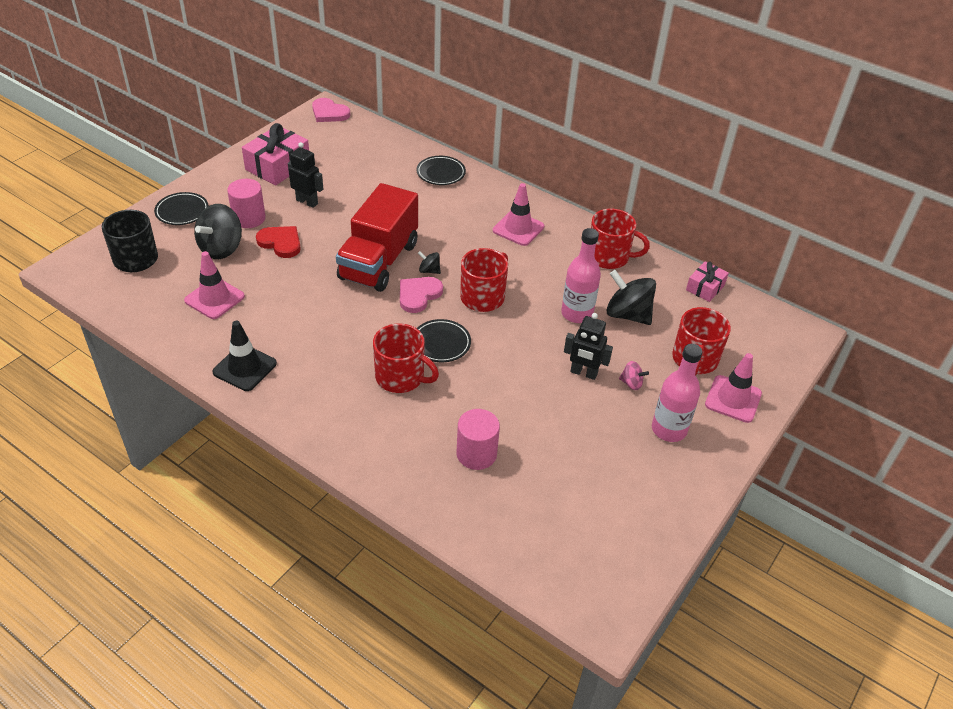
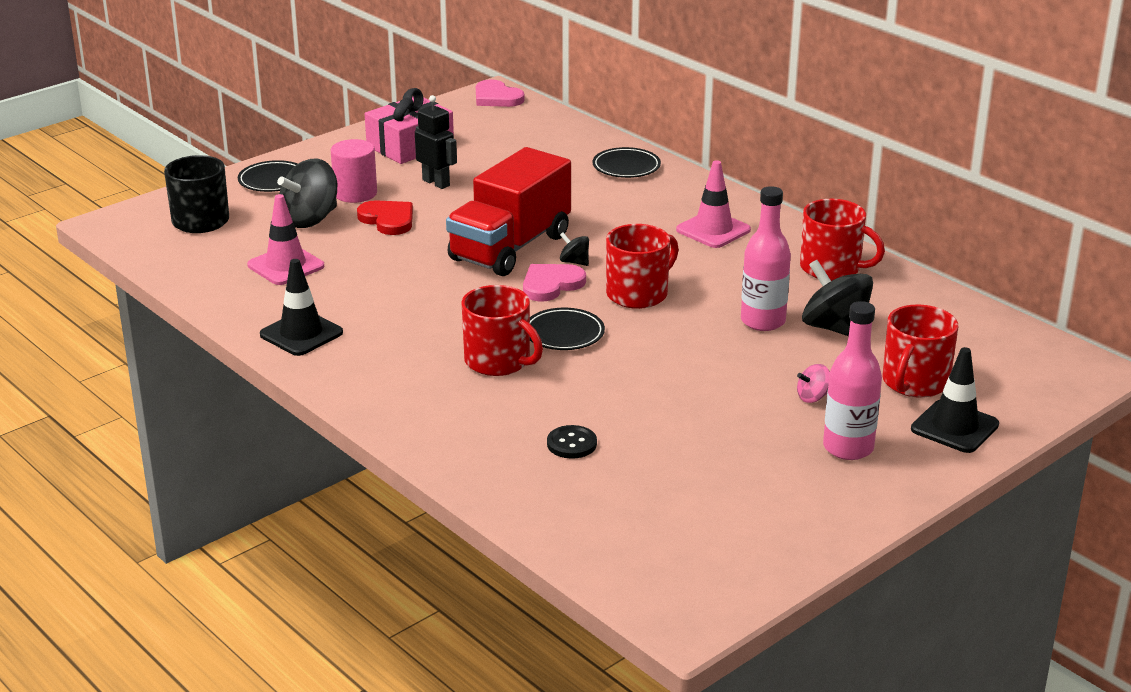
camera: 15 degrees right, 15 degrees down
(476, 454) = (571, 444): pink cylinder -> black button
(583, 373) = (749, 381): black robot -> none
(631, 383) = (813, 397): pink spinning top -> pink spinning top turned 120 degrees clockwise
(705, 288) = (960, 311): pink gift -> none
(733, 399) = (954, 427): pink traffic cone -> black traffic cone

